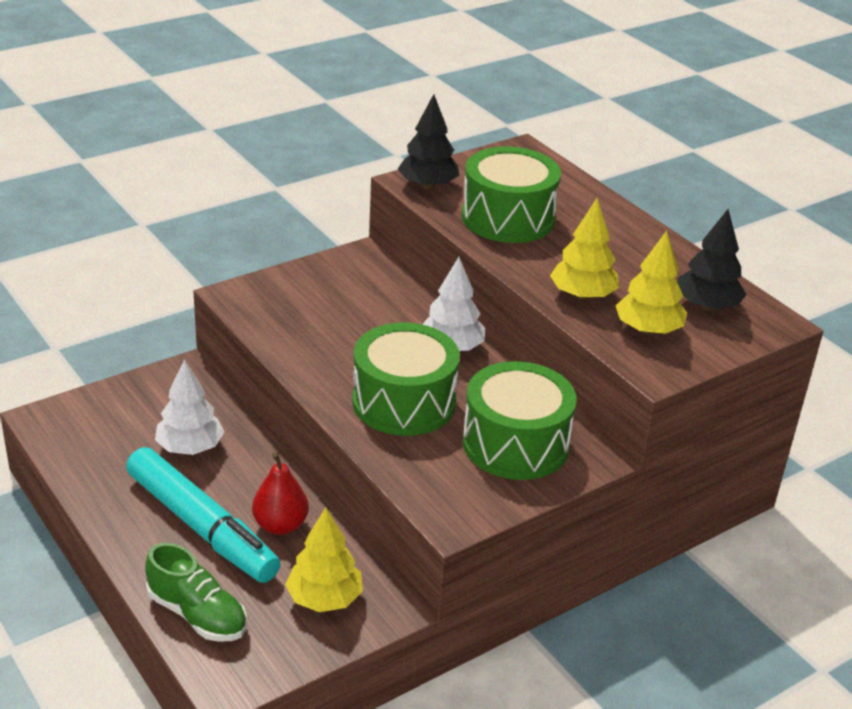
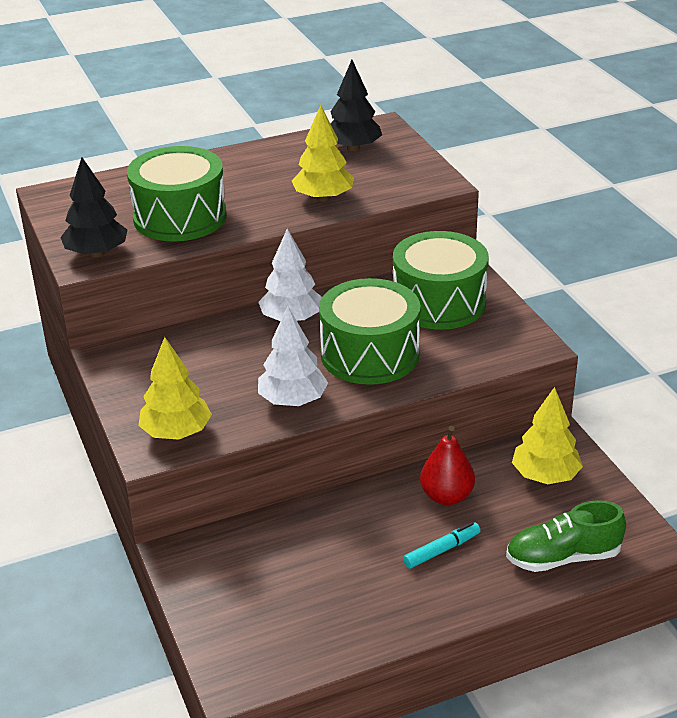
camera: 75 degrees left, 0 degrees up
(190, 447) = (317, 554): white tree -> white tree (292, 401)
(197, 614) = (563, 557): green shoe -> green shoe turned 150 degrees counterclockwise
(201, 526) = (441, 550): turquoise marker -> turquoise marker, size x0.41
(648, 330) = (381, 177): yellow tree -> yellow tree (176, 433)

